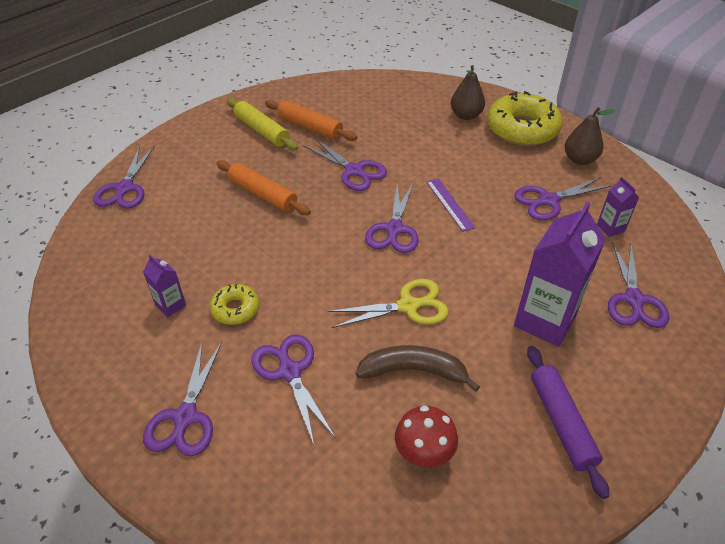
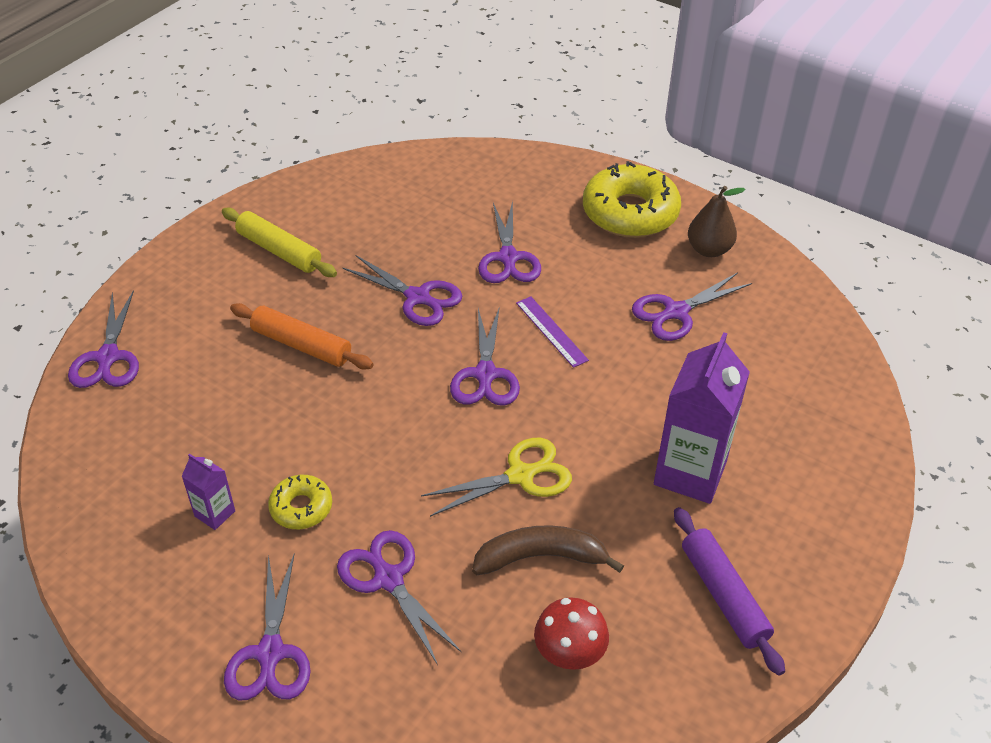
camera: 10 degrees left, 0 degrees up
(310, 127) = (345, 238): orange rolling pin -> none
(466, 115) = (553, 200): brown pear -> none
(610, 228) = (756, 341): purple carton -> none
(634, 300) = (793, 433): purple scissors -> purple scissors (508, 258)

